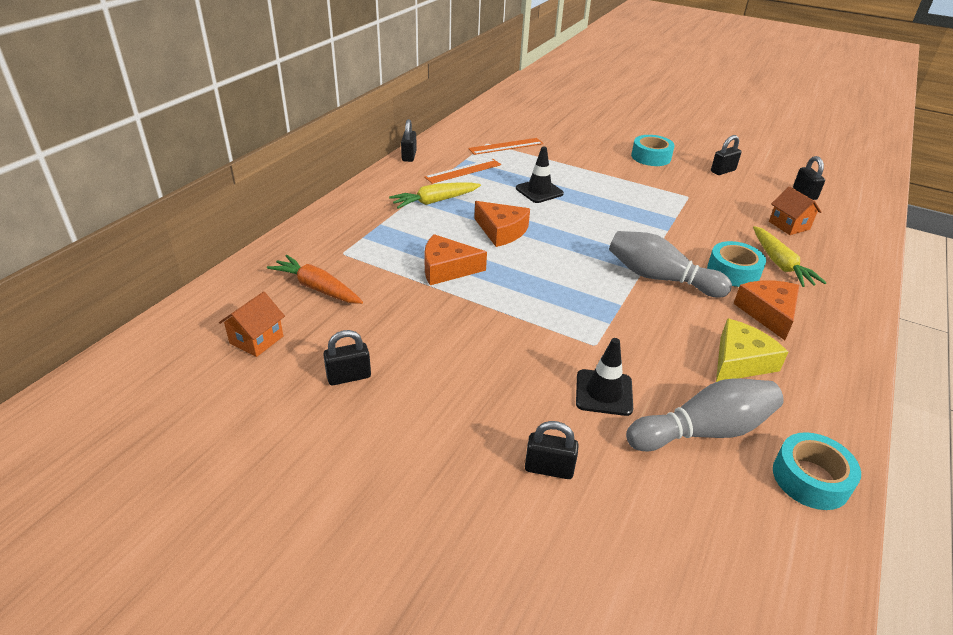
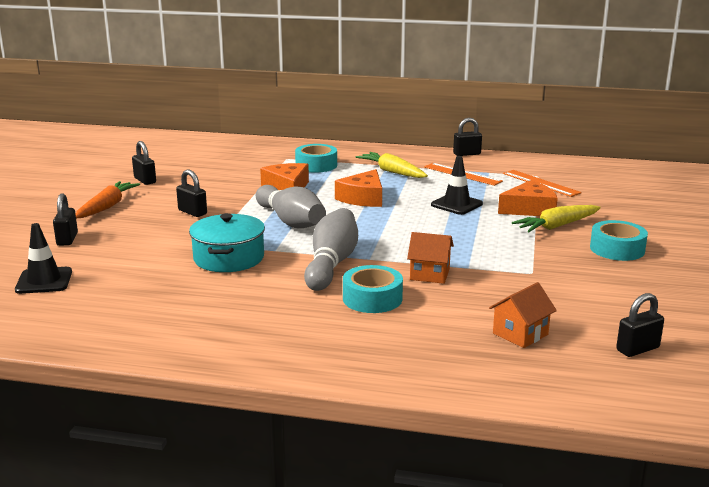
camera: 75 degrees right, 15 degrees down
(256, 340) = (173, 156): orange house -> orange house (429, 274)
(317, 288) = (237, 159): orange carrot -> orange carrot (107, 207)
(604, 392) = (150, 250): black traffic cone -> black traffic cone (44, 281)
(637, 336) = (229, 258): none -> turquoise pot
(703, 431) = (112, 287): grey bowling pin -> grey bowling pin (291, 221)
(723, 171) = (636, 292): black padlock -> black padlock (192, 212)
(740, 361) = (211, 301): yellow cheese -> none
(768, 313) = (300, 316): orange cheese -> orange cheese (529, 209)
(780, 264) = (411, 325): yellow carrot -> yellow carrot (557, 226)
(810, 479) = (62, 328): turquoise tape -> turquoise tape (316, 165)

